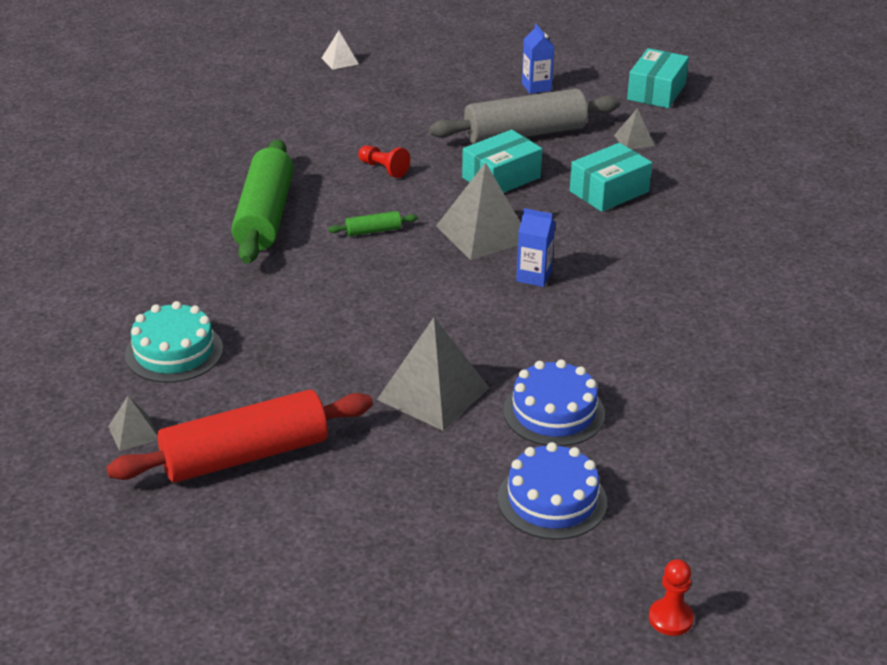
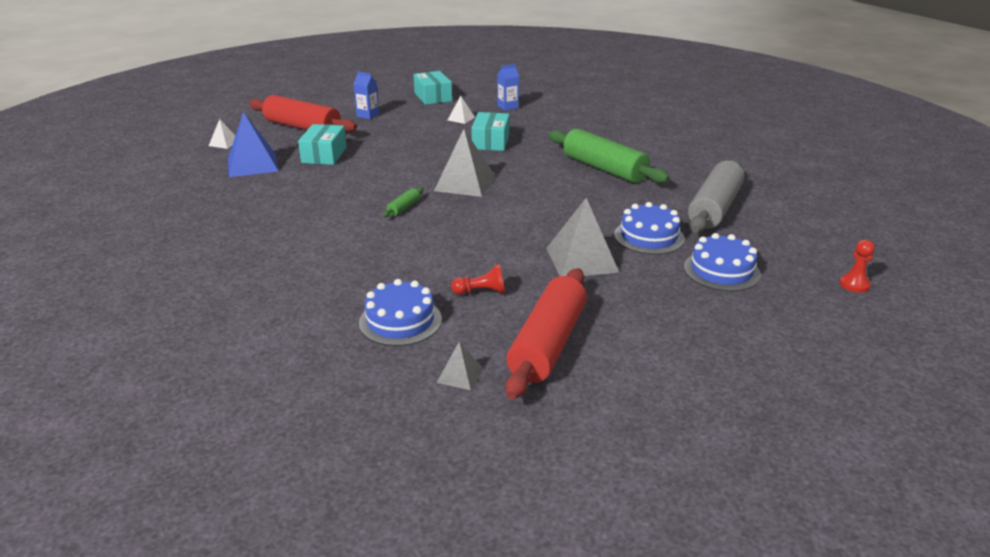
camera: 45 degrees left, 5 degrees down
(174, 352) = (400, 321): turquoise cake -> blue cake
(265, 216) = (323, 230): green rolling pin -> green rolling pin (604, 169)
(324, 102) = (252, 164): none -> blue pyramid
(383, 169) = (353, 179): red pawn -> red pawn (481, 292)
(443, 74) = (303, 127): none -> red rolling pin
(501, 177) = (426, 157): turquoise box -> turquoise box (324, 155)
(525, 134) = (401, 135): grey rolling pin -> grey rolling pin (714, 208)
(534, 276) = (526, 189): blue carton -> blue carton (507, 107)
(634, 140) = (461, 118): grey pyramid -> white pyramid

